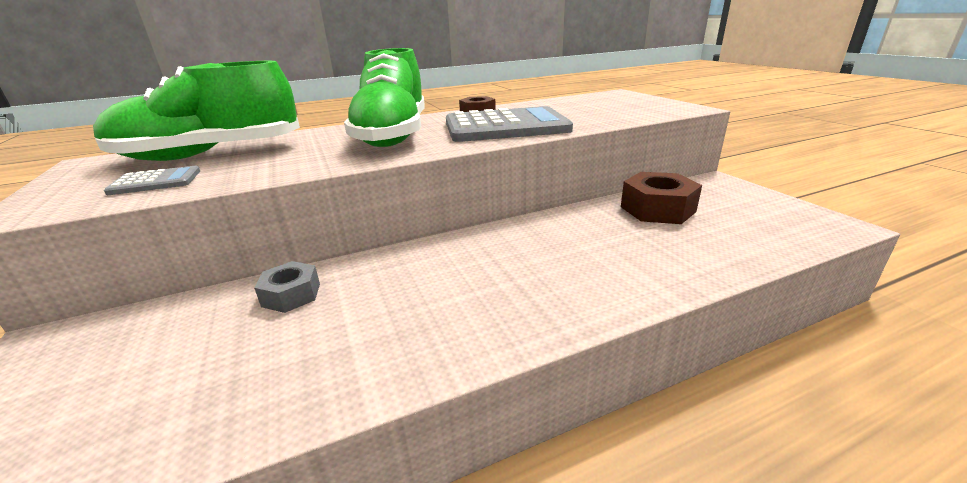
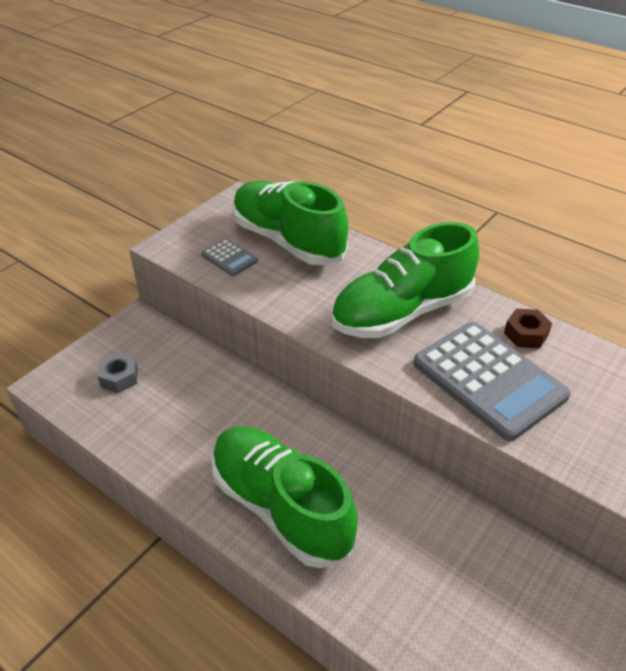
camera: 60 degrees right, 15 degrees up
(291, 295) = (226, 388): grey nut -> grey nut (119, 378)
(502, 300) = (281, 507): none -> green shoe
(657, 209) = (523, 581): brown nut -> none

